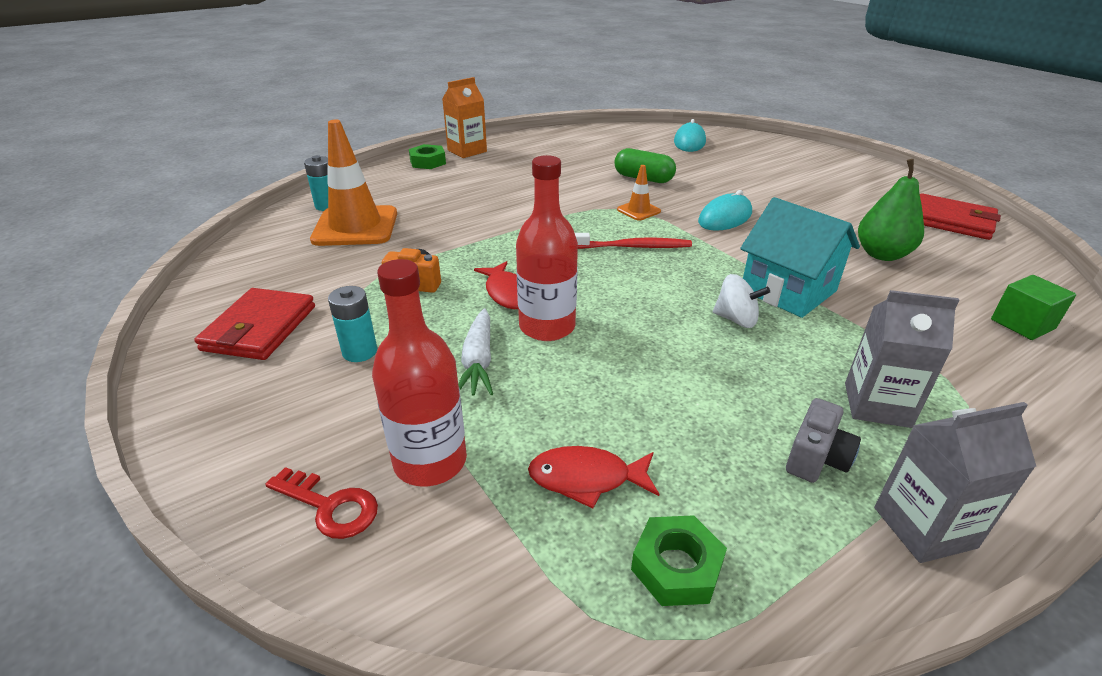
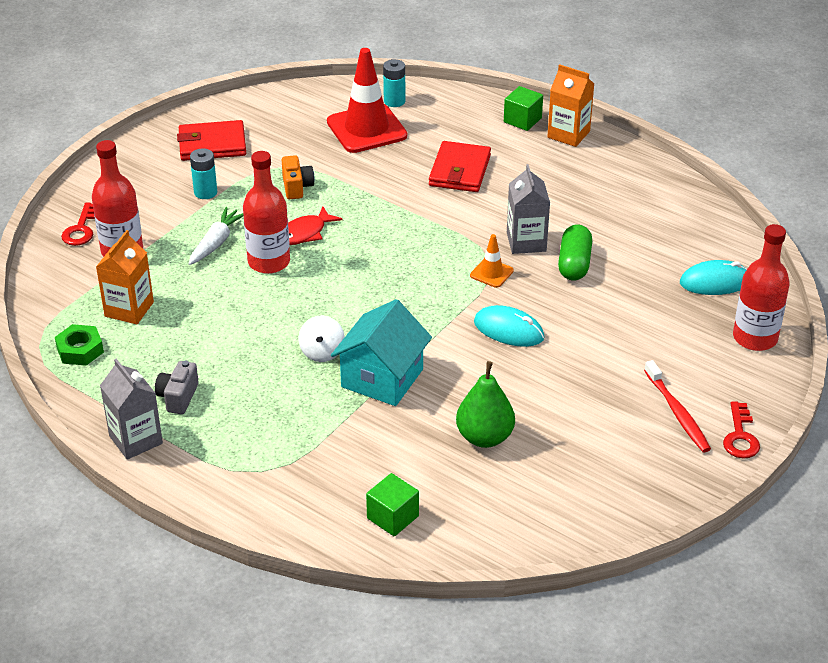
camera: 70 degrees right, 5 degrees up
(355, 226) = (366, 129): orange traffic cone -> red traffic cone
(428, 162) = (522, 120): green nut -> green cube
(478, 361) = (216, 242): white carrot -> white carrot turned 135 degrees clockwise
(586, 478) = (129, 309): red fish -> orange carton
(632, 247) = (413, 281): red toothbrush -> red toothbrush (677, 413)
(757, 143) = (755, 338): none -> red bottle
(816, 458) = (178, 397): grey camera -> grey camera turned 90 degrees clockwise
(869, 165) = (740, 436): none -> red key
(877, 405) = (242, 425): grey carton -> grey carton (526, 242)
(951, 221) = (601, 495): red wallet -> red wallet (459, 170)

